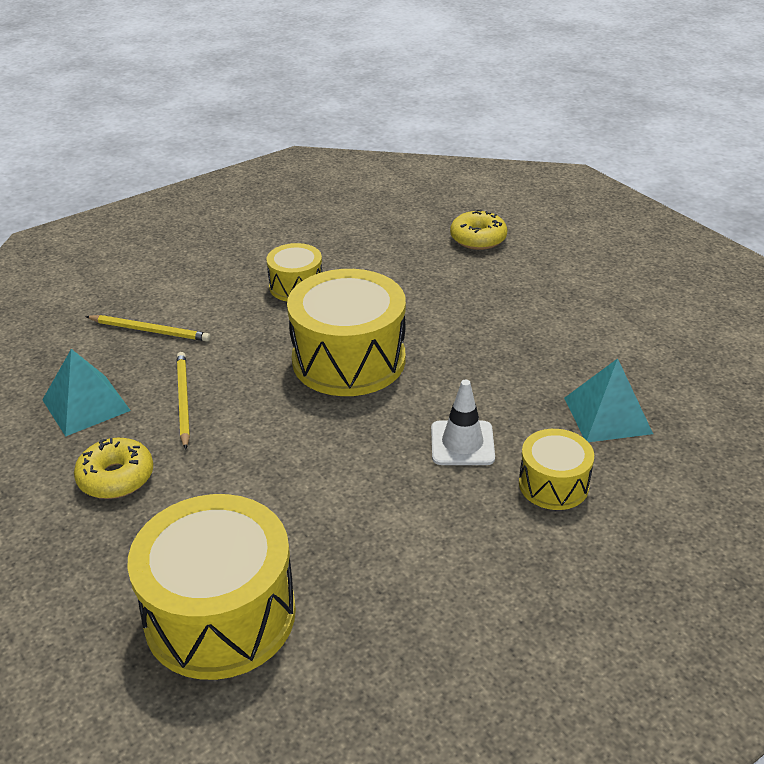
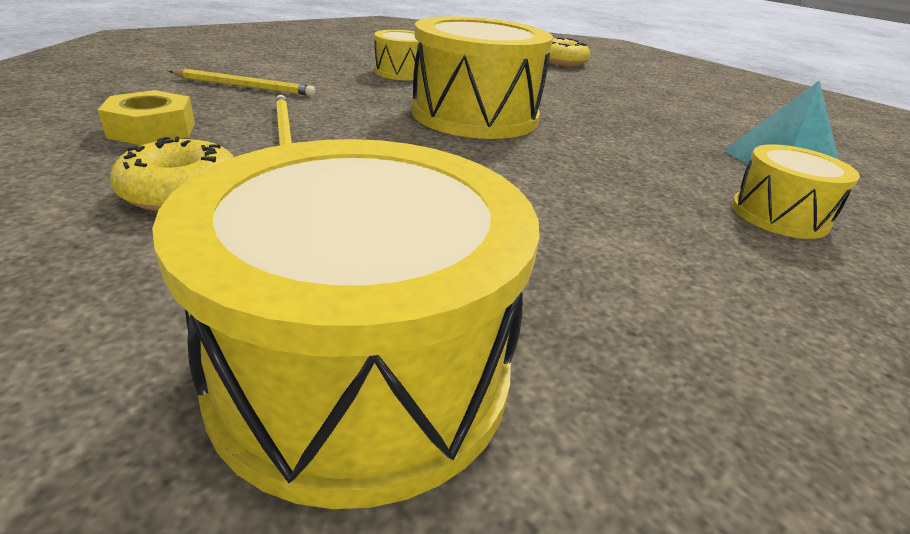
camera: 10 degrees left, 5 degrees down
(86, 405) = (152, 130): turquoise pyramid -> yellow nut
(462, 443) = (641, 178): white traffic cone -> none

